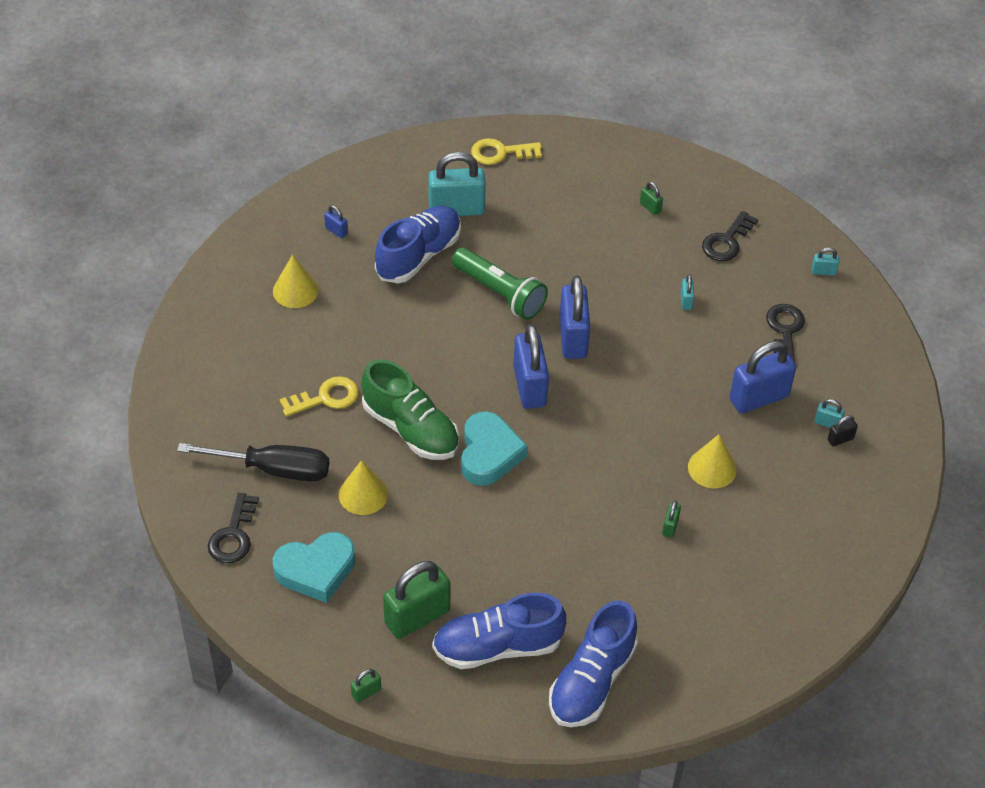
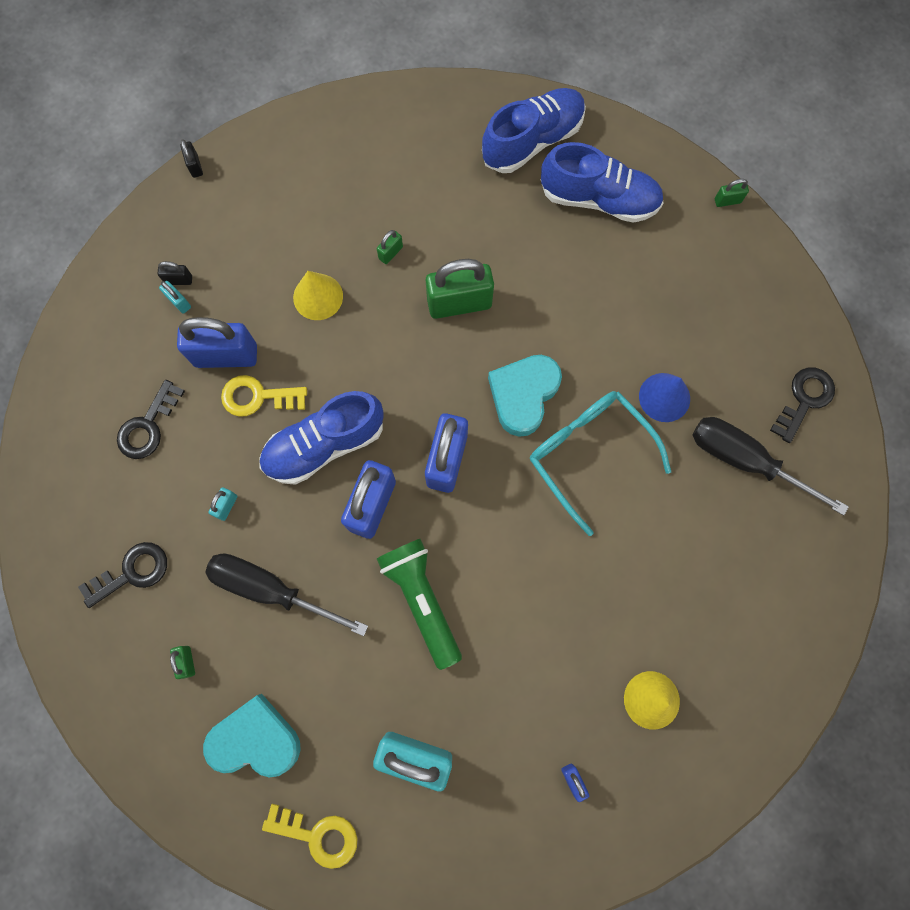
camera: 155 degrees left, 25 degrees up
(316, 570) = (736, 332): turquoise heart -> turquoise heart (256, 739)
(326, 398) = (664, 530): yellow key -> yellow key (258, 397)
(363, 494) = (664, 397): yellow cone -> blue cone
(411, 429) = (590, 455): green shoe -> turquoise glasses
(417, 617) = (658, 252): green padlock -> green padlock (459, 303)
(418, 255) = (490, 696): blue shoe -> blue shoe (324, 444)
(617, 264) = (271, 590): none -> black screwdriver
(823, 271) = (56, 486): turquoise padlock -> none
(898, 537) = (195, 166): none -> black padlock

